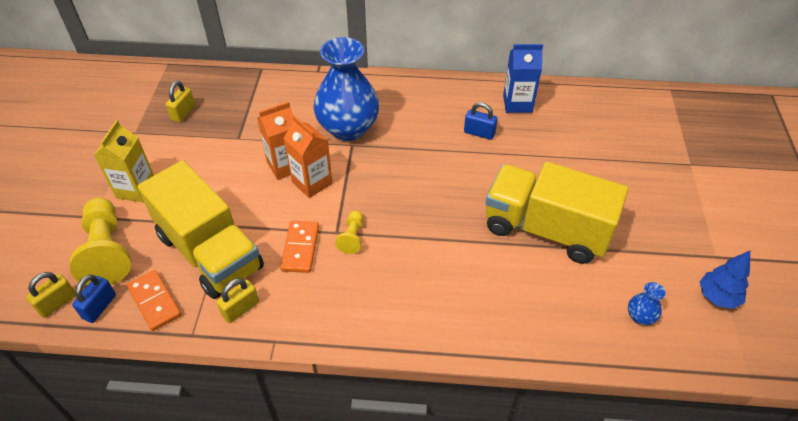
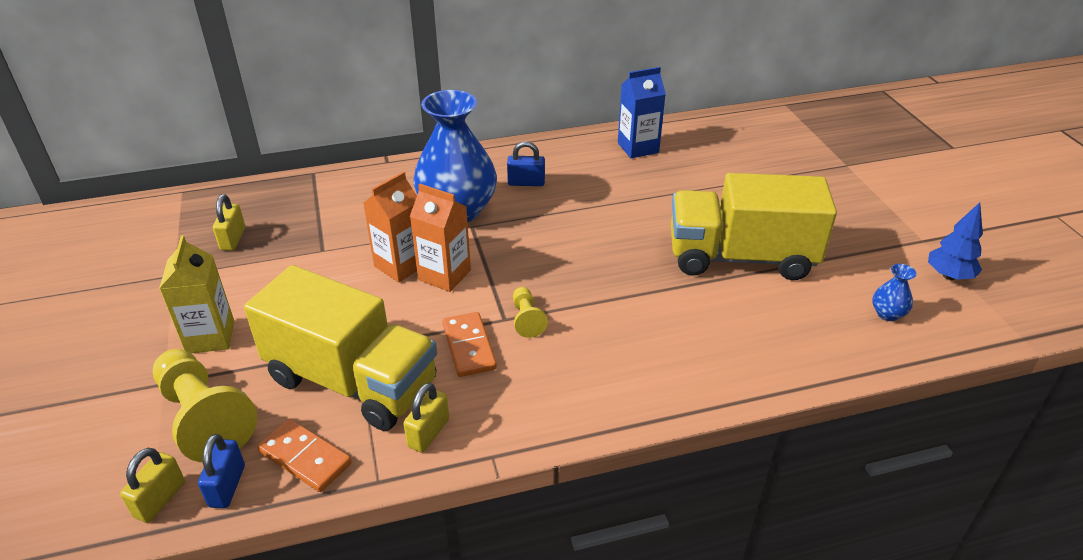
camera: 20 degrees left, 10 degrees down
(479, 133) = (613, 183): blue padlock -> blue padlock (526, 183)

